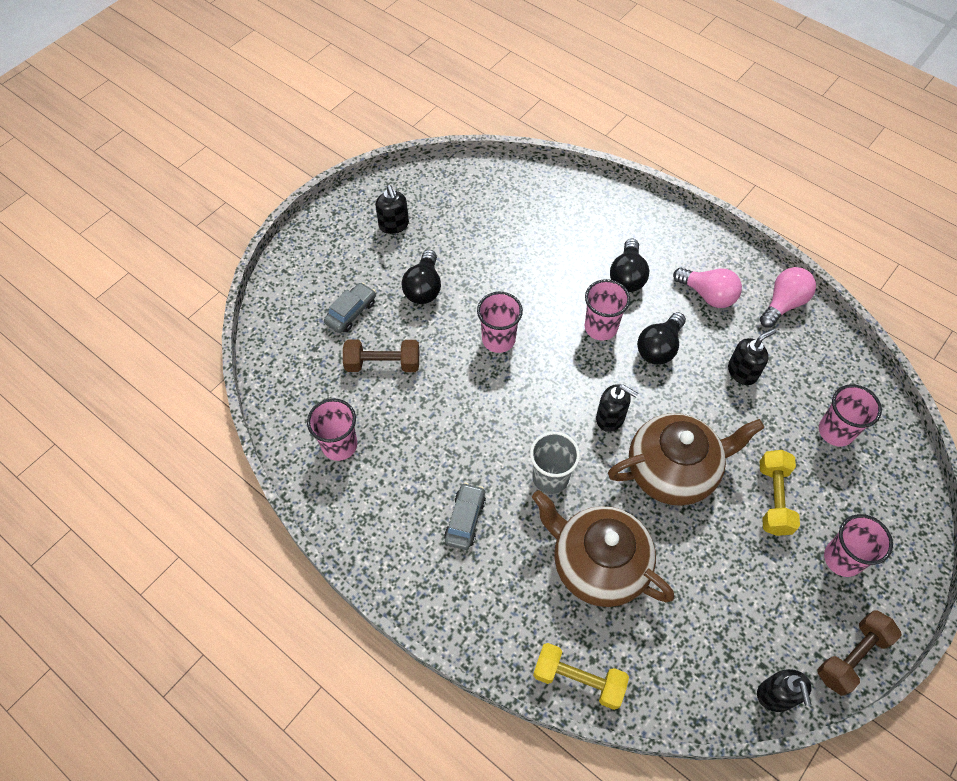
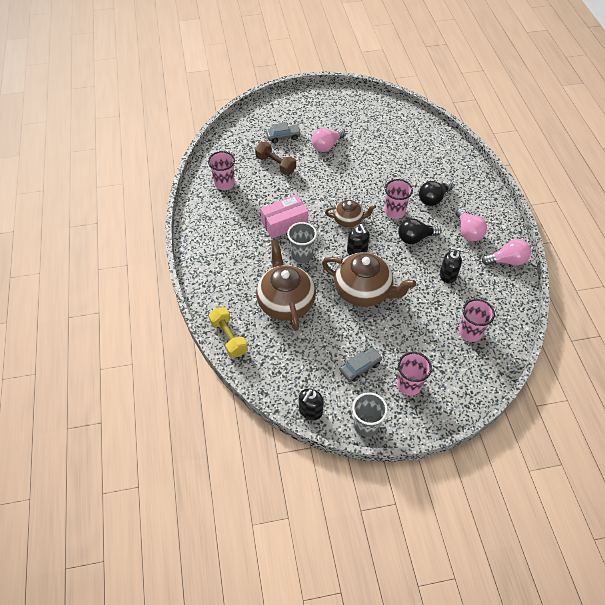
camera: 40 degrees right, 5 degrees down
(394, 225) = (340, 113): black soap dispenser -> none
(424, 288) = (326, 146): black light bulb -> pink light bulb
(465, 519) = (246, 245): grey car -> grey car (360, 367)
(482, 446) = (284, 223): none -> pink box
(498, 339) = (338, 187): pink cup -> none
(558, 381) = (348, 220): none -> brown teapot
(773, 499) = (402, 336): yellow dumbbell -> none
(852, 656) = (366, 425): brown dumbbell -> grey cup

